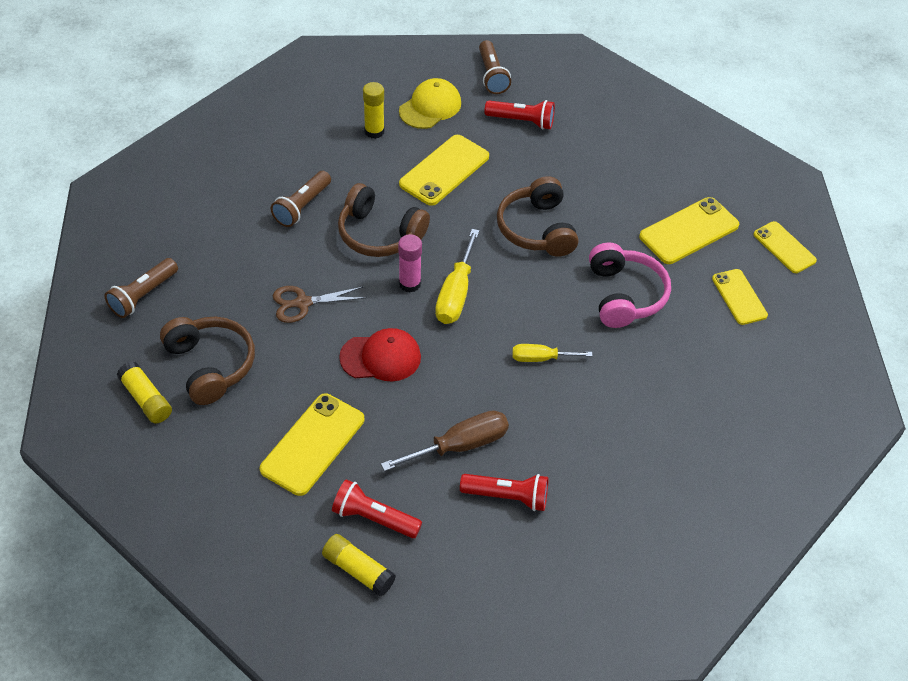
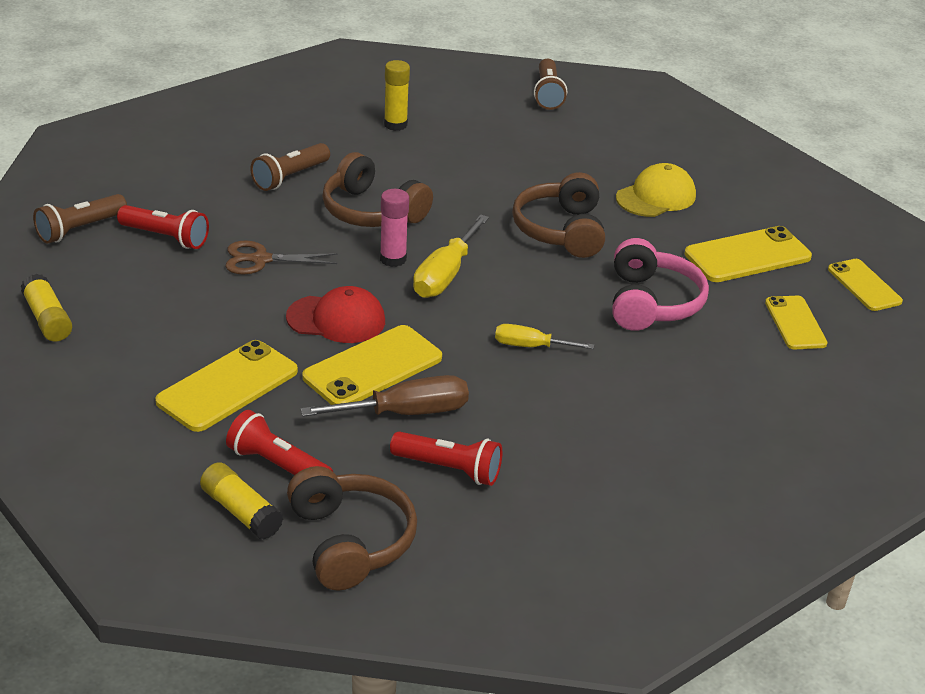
camera: 10 degrees right, 15 degrees down
(211, 365) = (133, 299): brown headphones -> brown headphones (350, 541)
(430, 107) = (467, 112): yellow cap -> yellow cap (656, 197)
(444, 170) = (466, 167): yellow phone -> yellow phone (373, 367)
(522, 121) = (571, 136): red flashlight -> red flashlight (166, 237)

